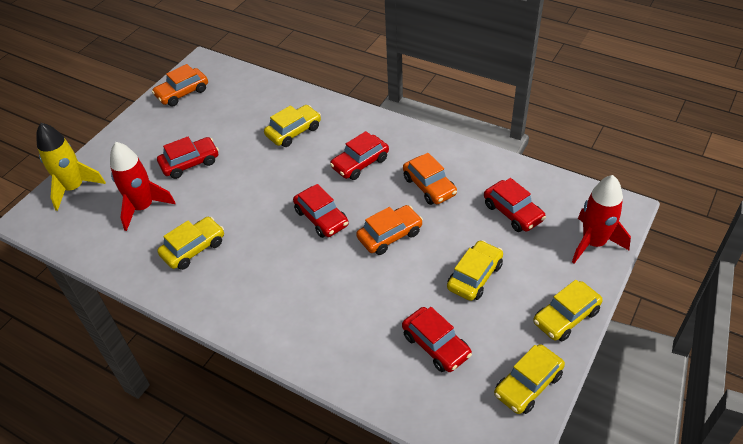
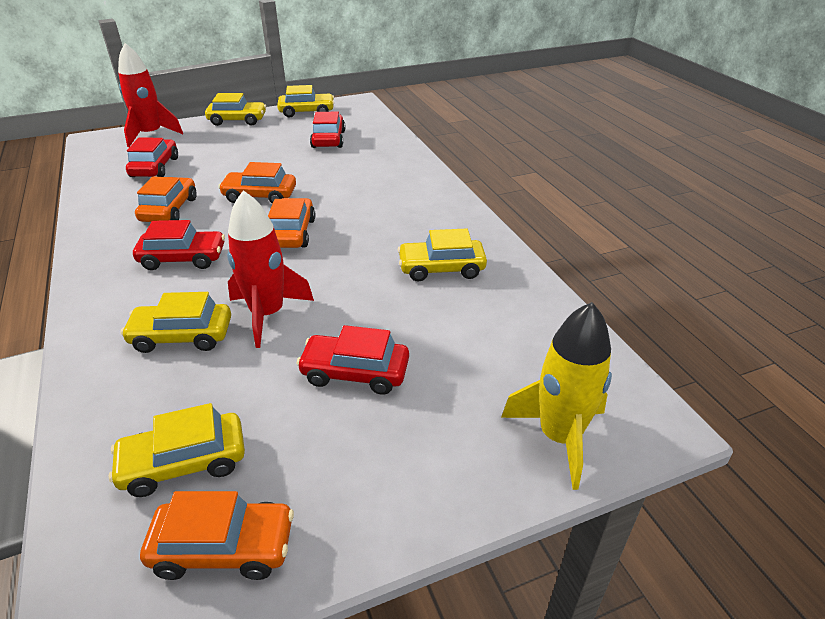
camera: 145 degrees left, 10 degrees down
(143, 207) = (467, 343): red rocket -> red rocket (267, 314)
(321, 218) = (291, 233): red car -> orange car
(474, 276) = (249, 152): yellow car -> yellow car (184, 462)

